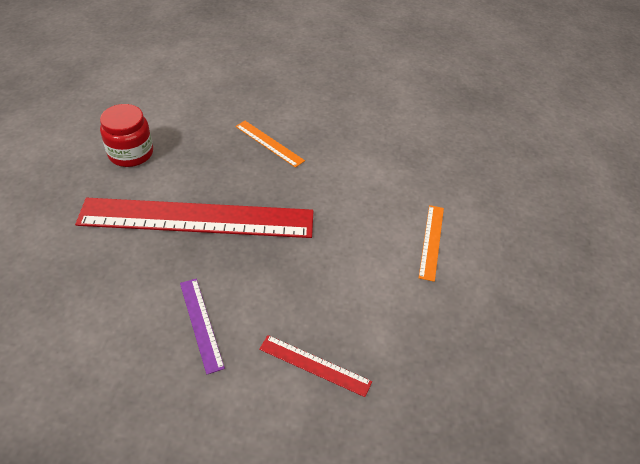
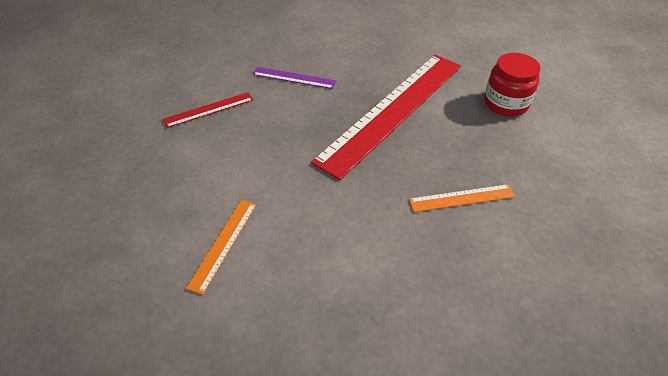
camera: 130 degrees right, 0 degrees up
(431, 241) = (223, 244): orange ruler -> orange ruler turned 60 degrees clockwise

